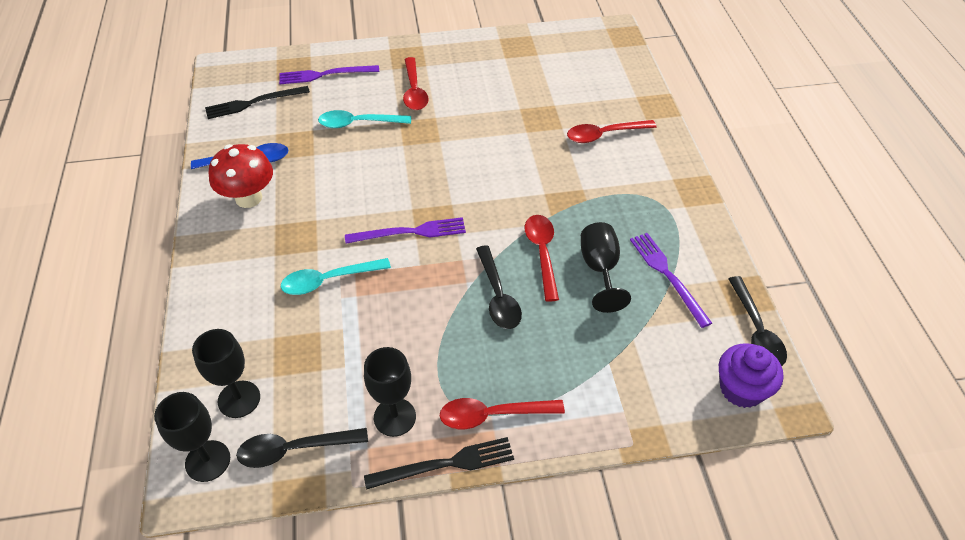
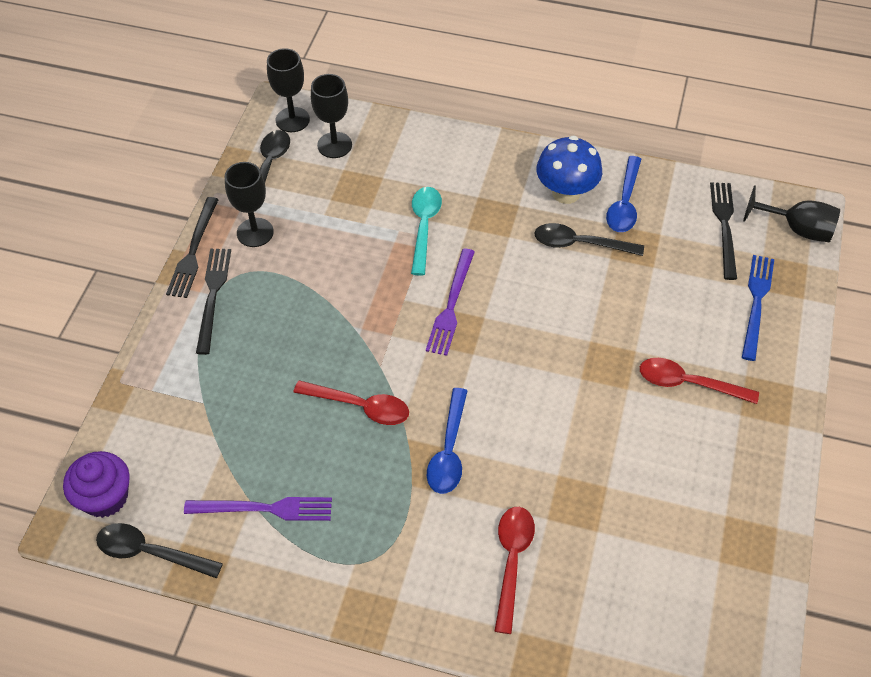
camera: 115 degrees right, 5 degrees up
(248, 198) = (566, 193): red mushroom -> blue mushroom
(325, 75) = (756, 303): purple fork -> blue fork
(358, 123) = (646, 310): turquoise spoon -> none
(492, 415) = (213, 296): red spoon -> black fork
(498, 296) = (330, 347): black spoon -> black spoon (580, 244)
(545, 190) = (449, 450): none -> blue spoon
(600, 269) = (309, 449): black goblet -> black goblet (797, 229)

